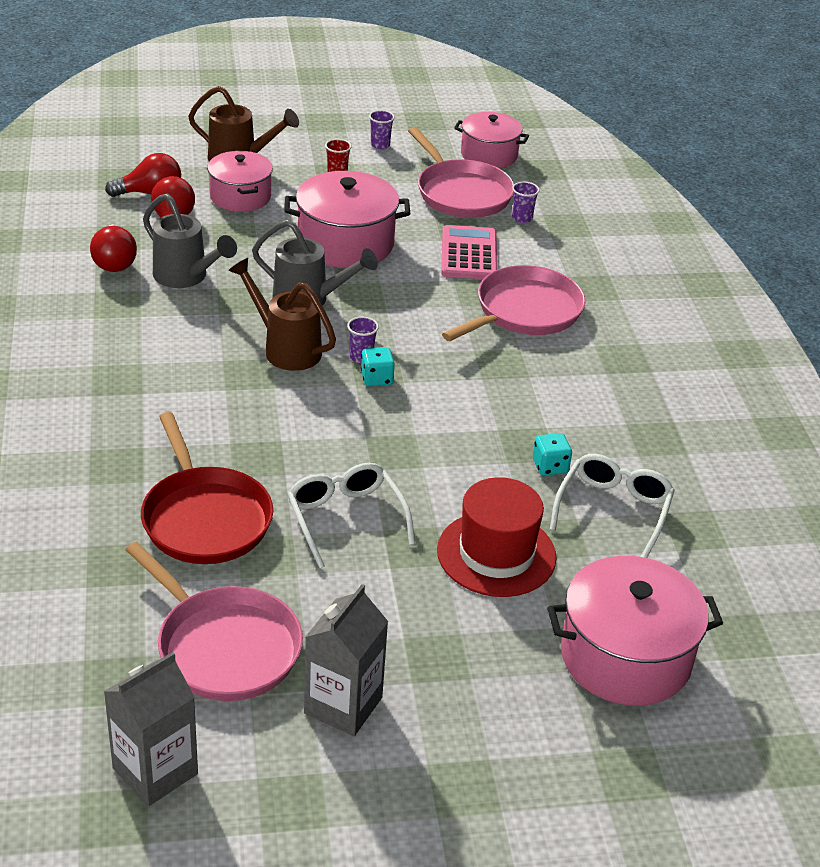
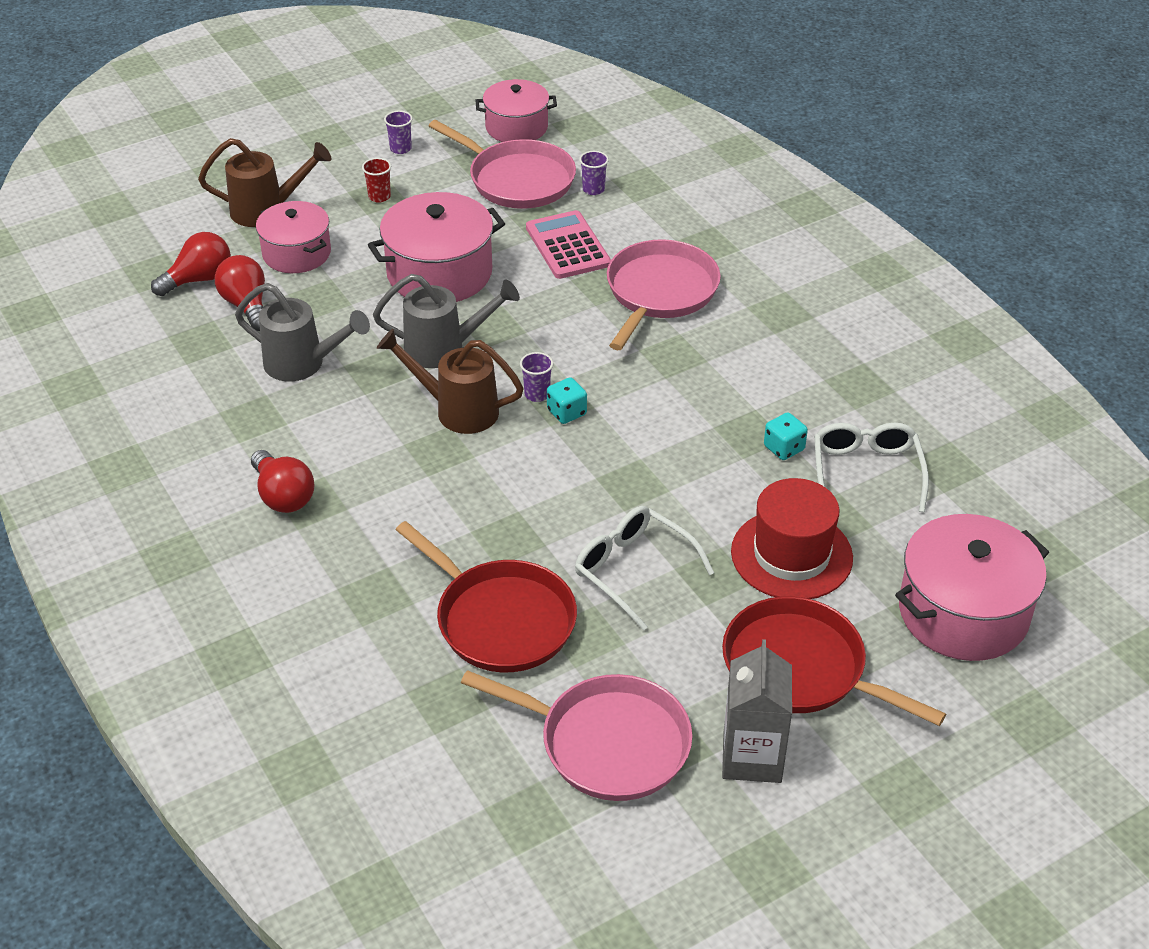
camera: 20 degrees left, 5 degrees up
(114, 262) = (216, 371): red light bulb -> red light bulb (283, 496)
(155, 771) = (626, 890): grey carton -> none
(439, 649) = (800, 668): none -> red pan

